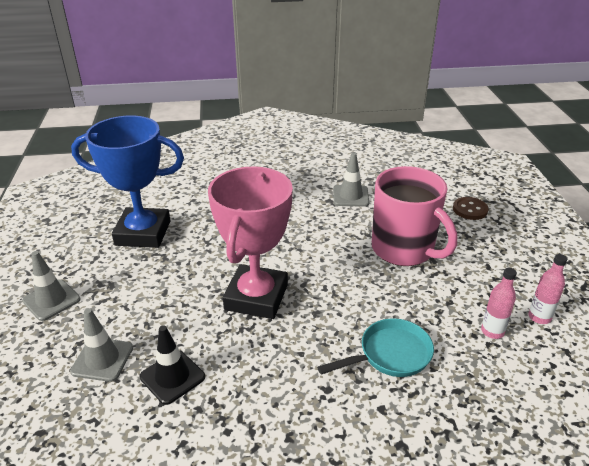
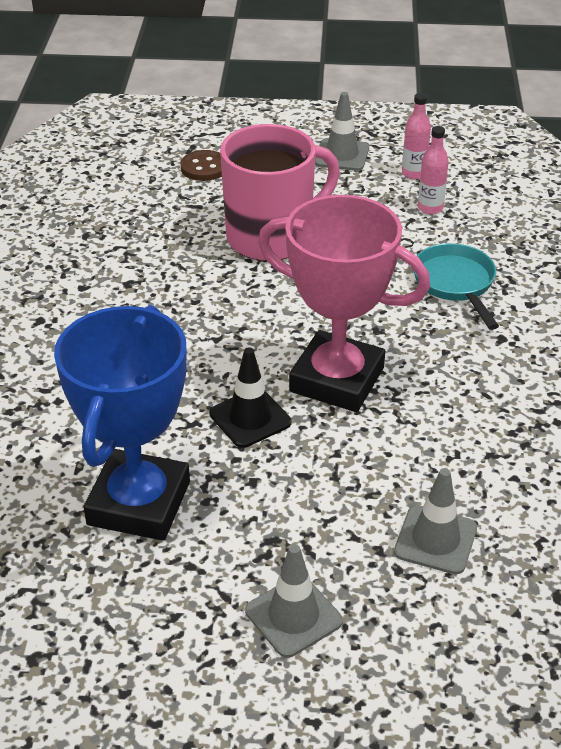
camera: 80 degrees left, 5 degrees up
(172, 377) = (474, 467): black traffic cone -> black traffic cone (250, 418)
(350, 196) = (127, 260): grey traffic cone -> grey traffic cone (341, 155)

